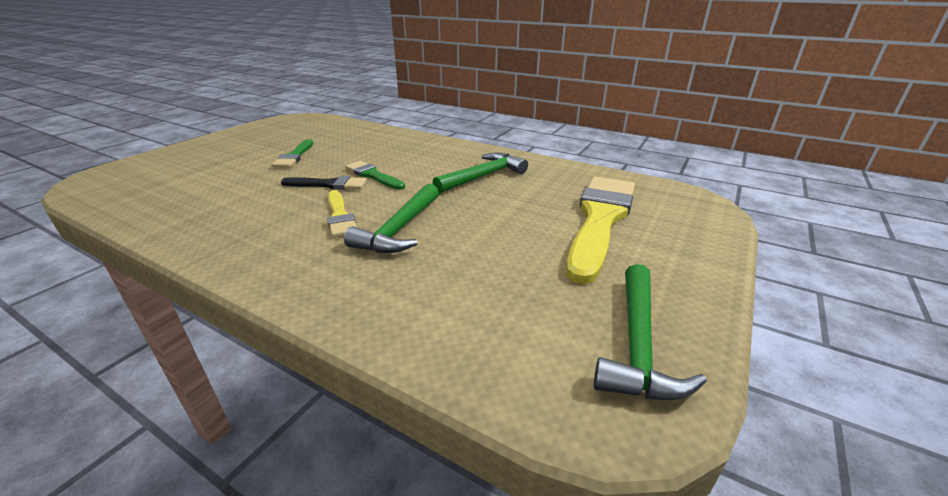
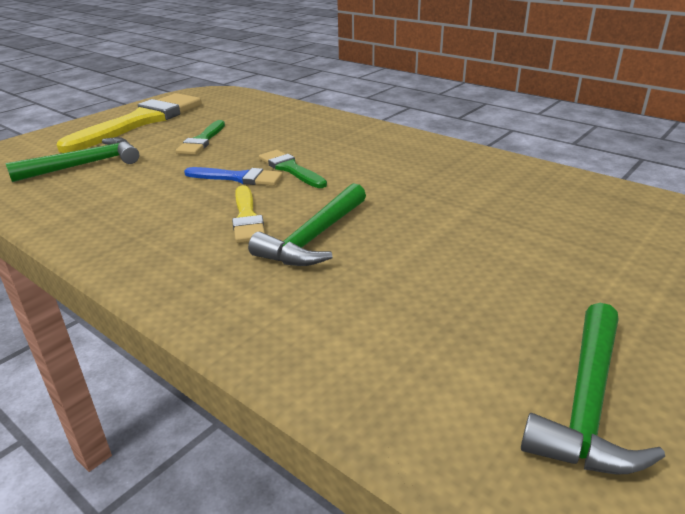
camera: 10 degrees right, 0 degrees up
(329, 184) = (238, 178): black brush -> blue brush
(483, 176) = (424, 176): green hammer -> green hammer (85, 165)
(600, 220) = (567, 241): yellow brush -> yellow brush (140, 121)

